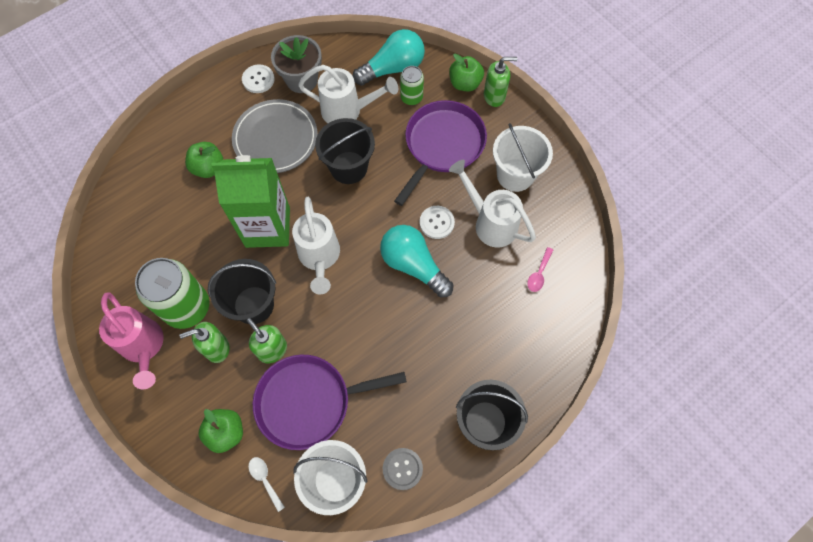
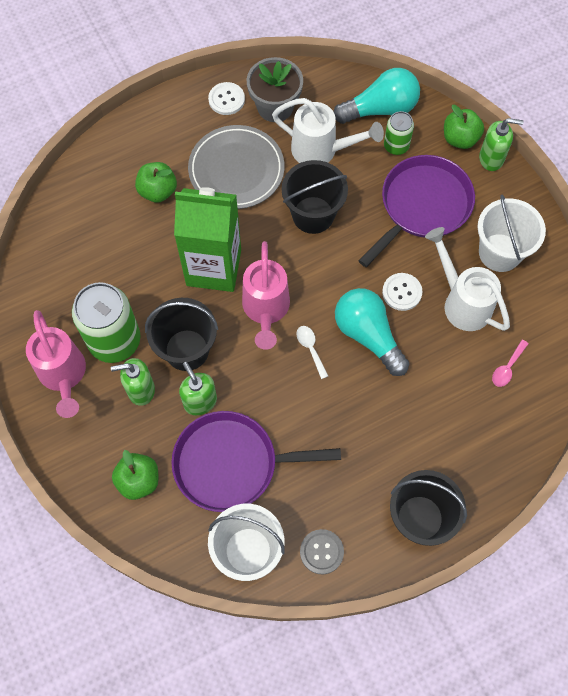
camera: 10 degrees right, 0 degrees up
(265, 480) = (173, 537): white spoon -> white spoon (310, 349)
(319, 258) = (266, 310): white watering can -> pink watering can

